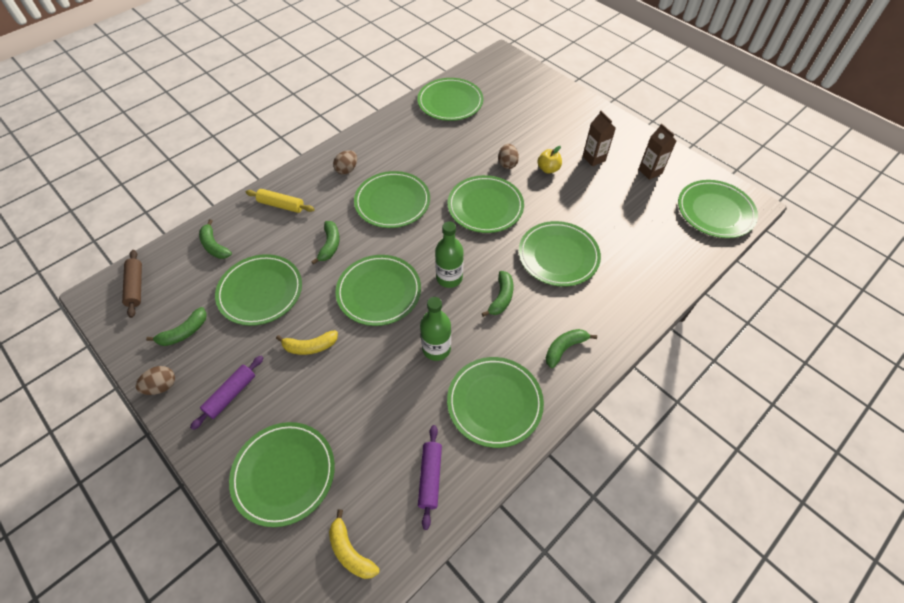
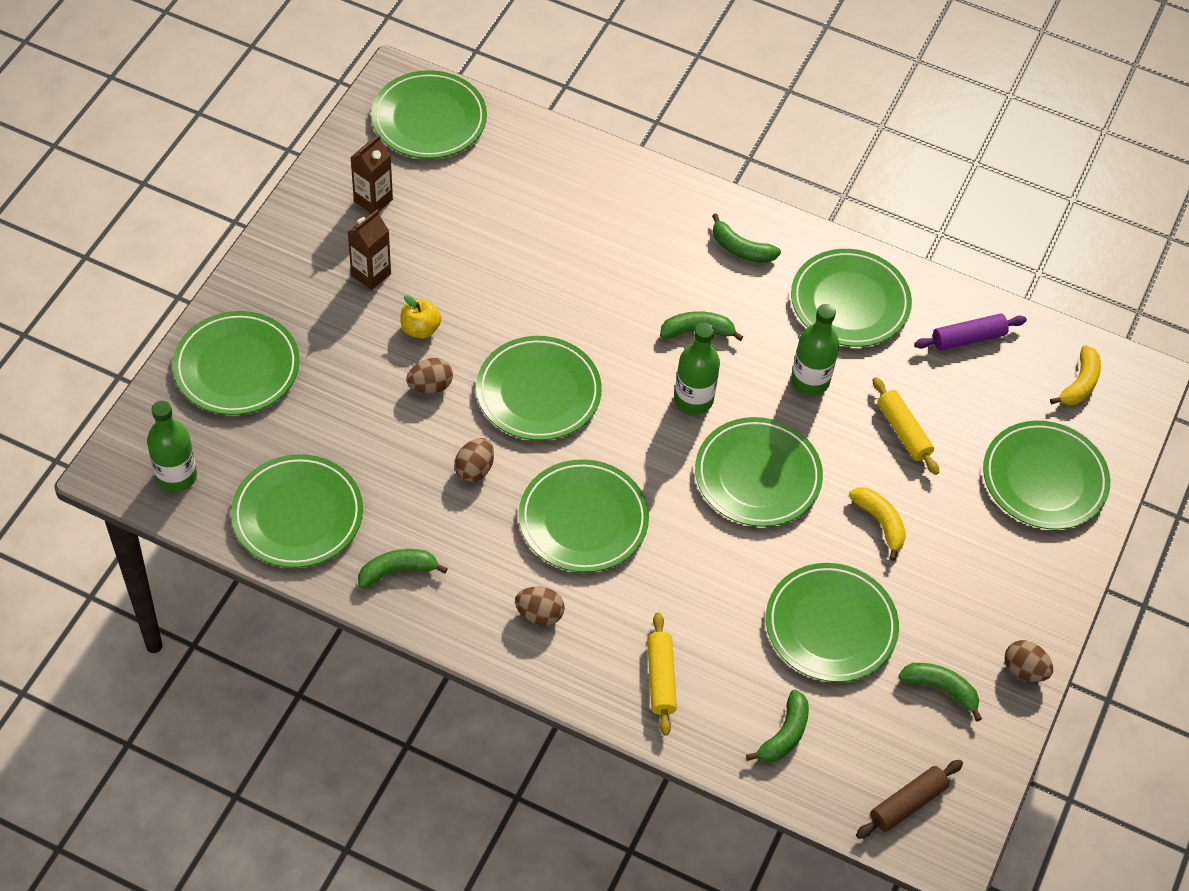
camera: 115 degrees left, 0 degrees up
(231, 394) = (990, 582): purple rolling pin -> none
(330, 245) = (707, 571): green banana -> green banana (397, 571)
(370, 391) = (903, 431): none -> yellow rolling pin
(446, 168) = (474, 469): none -> brown egg
(490, 71) = (176, 476): none -> green bottle
(558, 256) = (595, 282): green plate -> green plate (237, 367)

